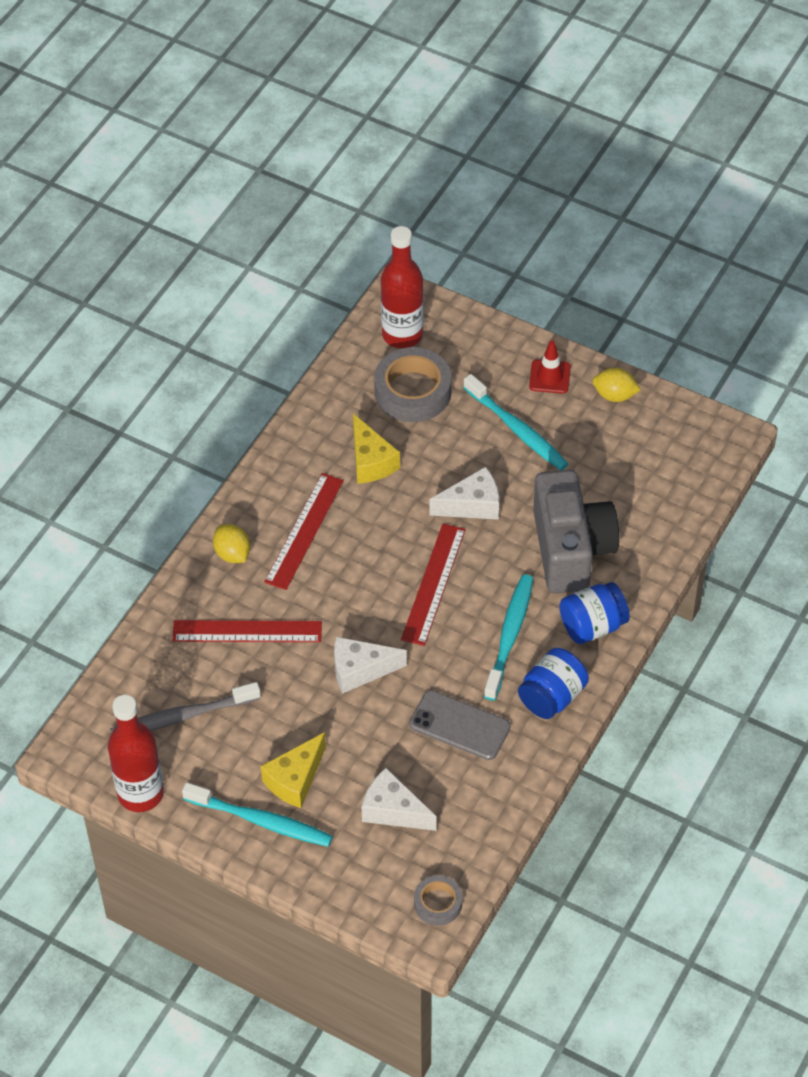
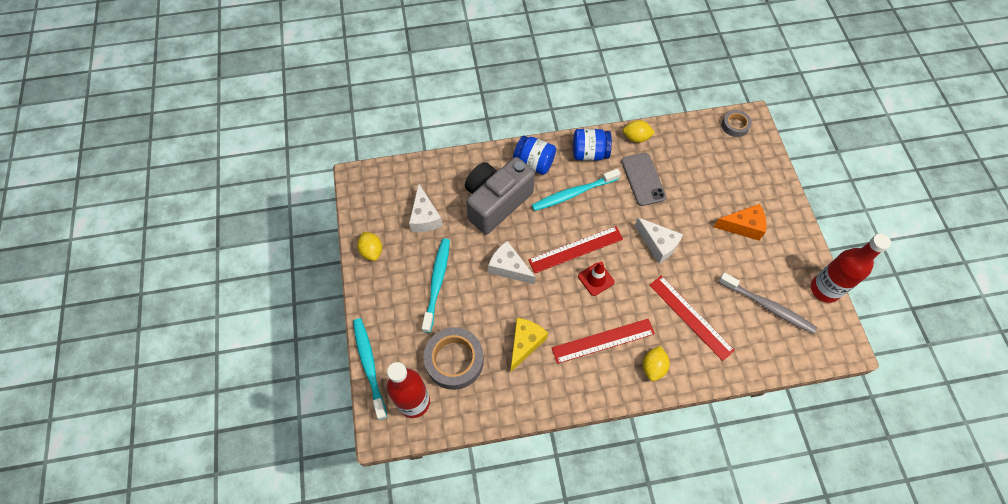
camera: 130 degrees left, 10 degrees up
(261, 821) = (777, 224): turquoise toothbrush -> turquoise toothbrush (369, 366)
(295, 779) = (742, 226): yellow cheese -> orange cheese
(393, 810) = (713, 174): white cheese -> white cheese (425, 217)
(527, 768) = (636, 138): none -> yellow lemon
(549, 377) = (383, 293): red traffic cone -> red traffic cone (596, 279)

